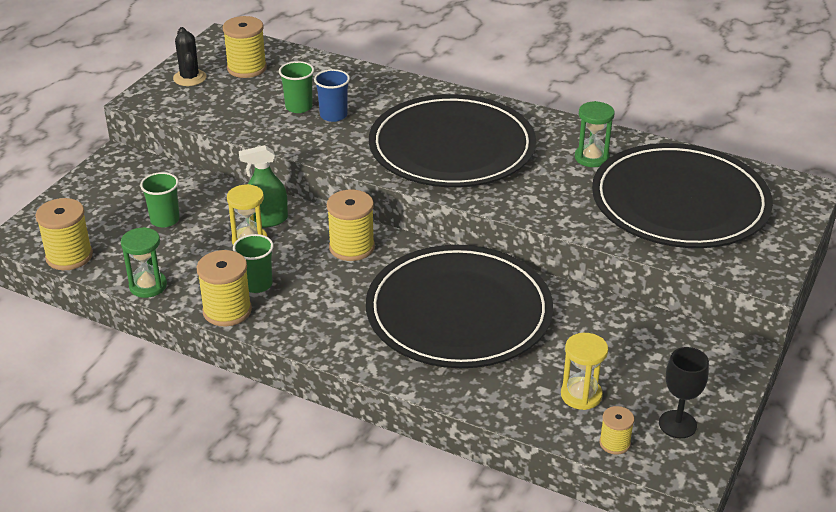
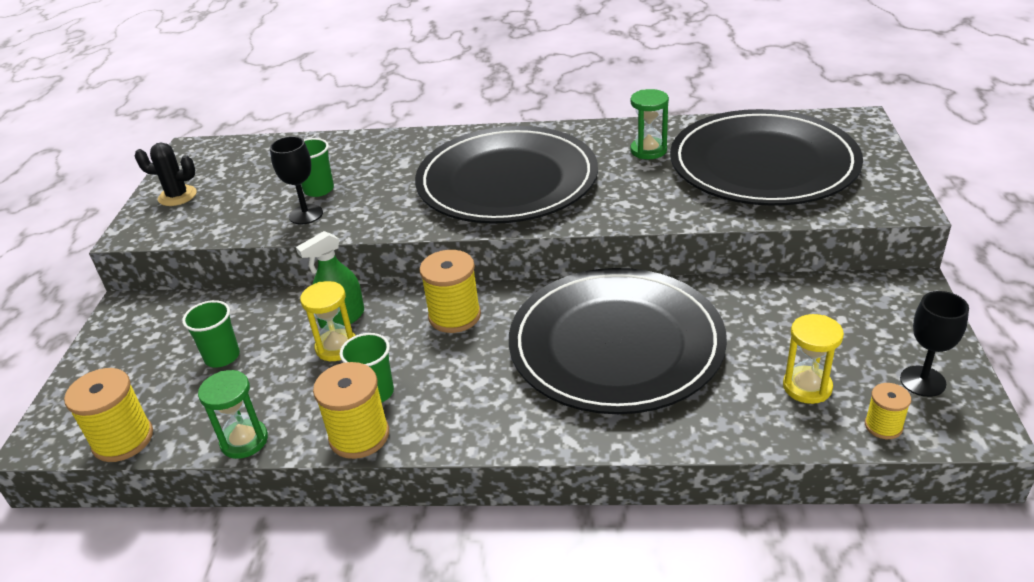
camera: 20 degrees left, 0 degrees up
(189, 78) = (177, 196): black cactus -> black cactus turned 45 degrees counterclockwise
(247, 68) = (237, 169): yellow spool -> none
(276, 125) = (306, 214): none -> black goblet
(333, 115) = (362, 187): blue cup -> none

